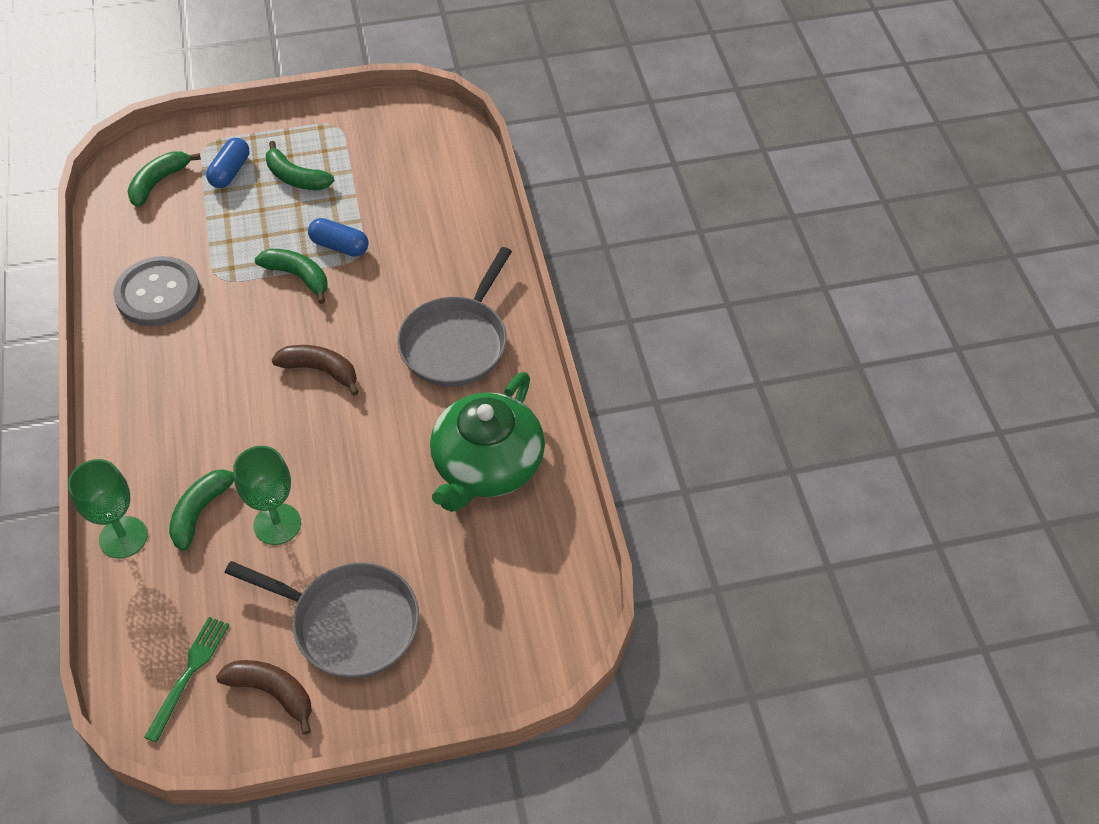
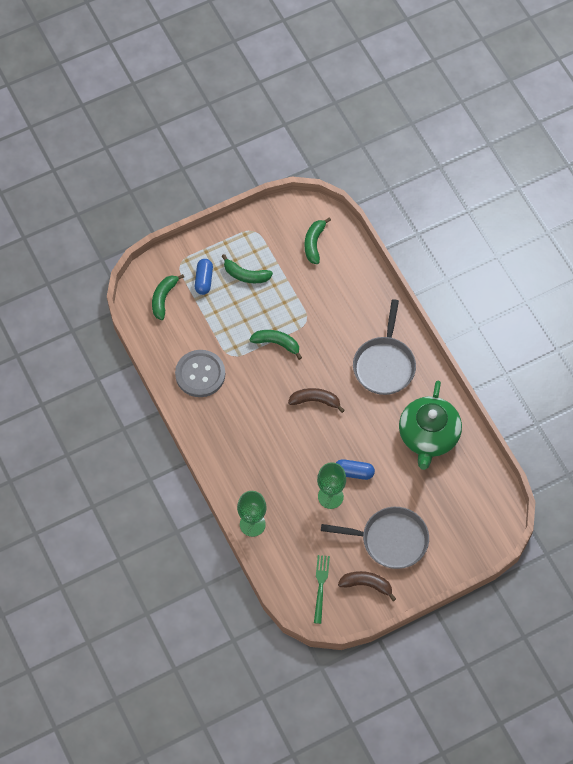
camera: 15 degrees left, 10 degrees up
(201, 511) = (287, 499): green banana -> green banana (314, 243)
(339, 246) = (292, 317): blue capsule -> blue capsule (354, 472)

